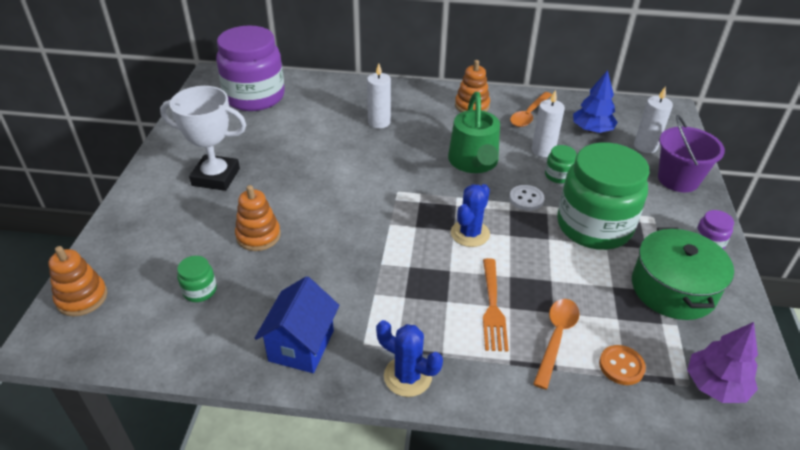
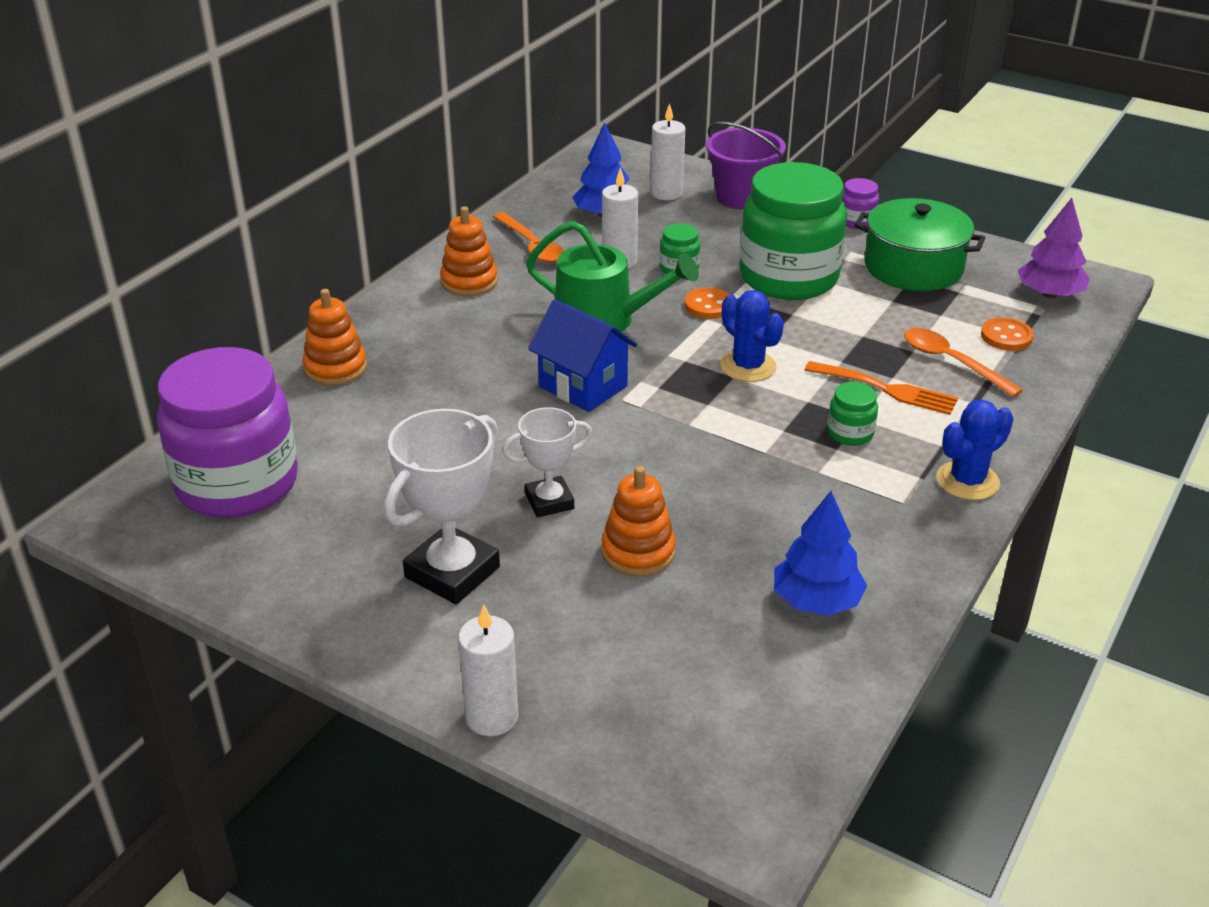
camera: 65 degrees left, 5 degrees down
(82, 298) = (675, 775): orange stacking toy -> orange stacking toy (335, 368)
(200, 291) = (729, 634): green jar -> green jar (850, 433)
(243, 322) = (816, 601): none -> blue tree
(287, 191) = (549, 501): none -> white trophy
(301, 345) = (883, 555): blue house -> blue house (583, 386)
(379, 122) = (438, 372): white candle -> white candle (492, 717)
(526, 199) = (708, 305): white button -> orange button

